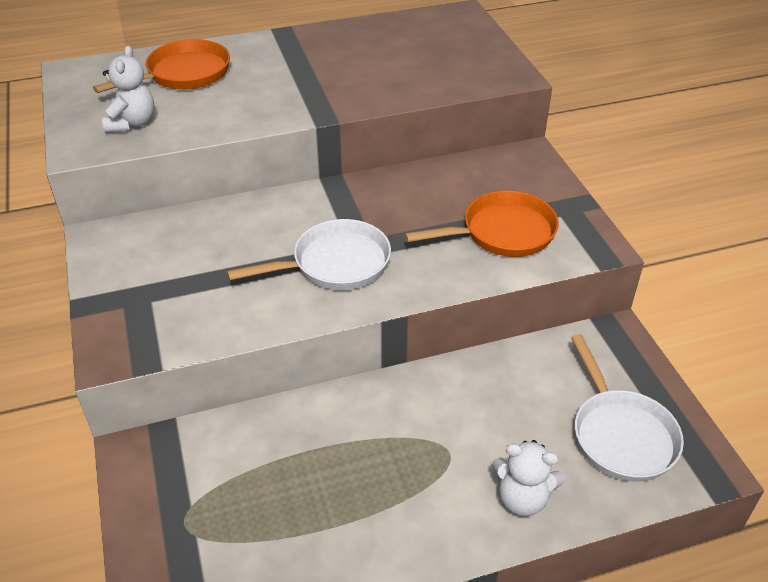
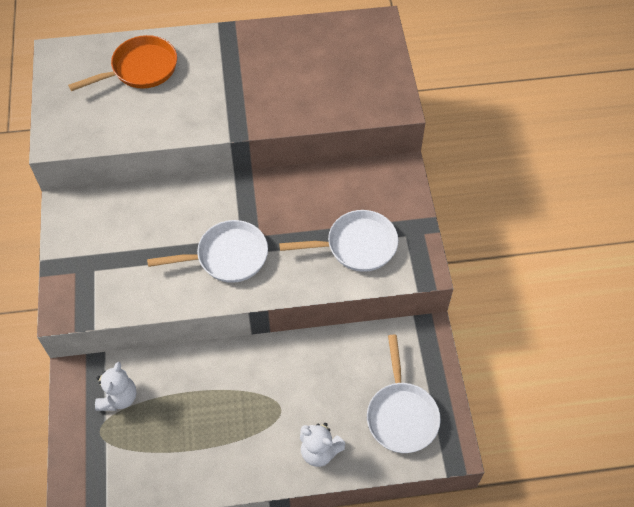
camera: 10 degrees right, 15 degrees up
(132, 123) = (95, 119): white teddy bear -> white teddy bear (119, 398)
(502, 233) = (356, 246): orange pan -> white pan

